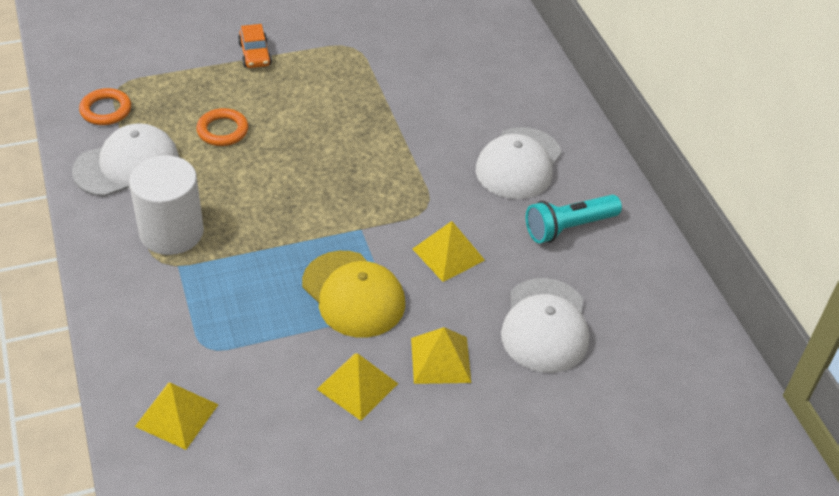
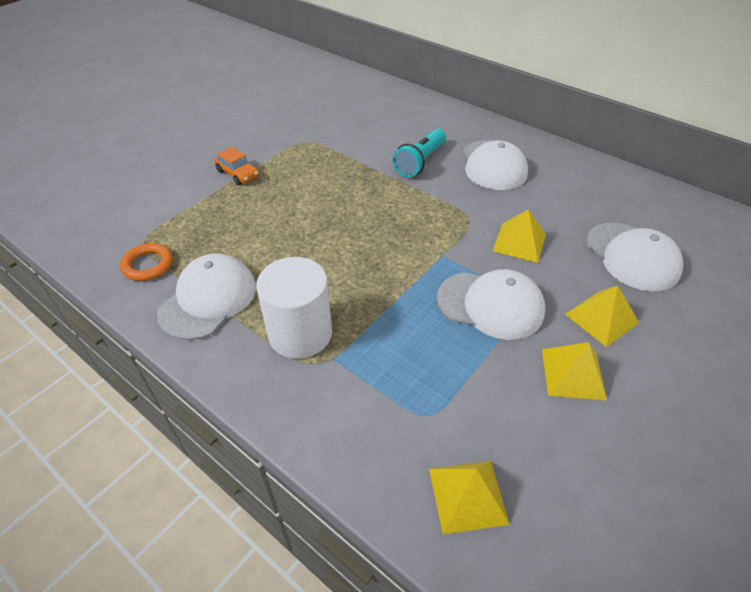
camera: 30 degrees left, 0 degrees up
(222, 130) = (265, 236): orange ring -> none
(353, 294) = (490, 305): yellow cap -> white cap
(569, 228) = (568, 189): turquoise flashlight -> turquoise flashlight (420, 162)

